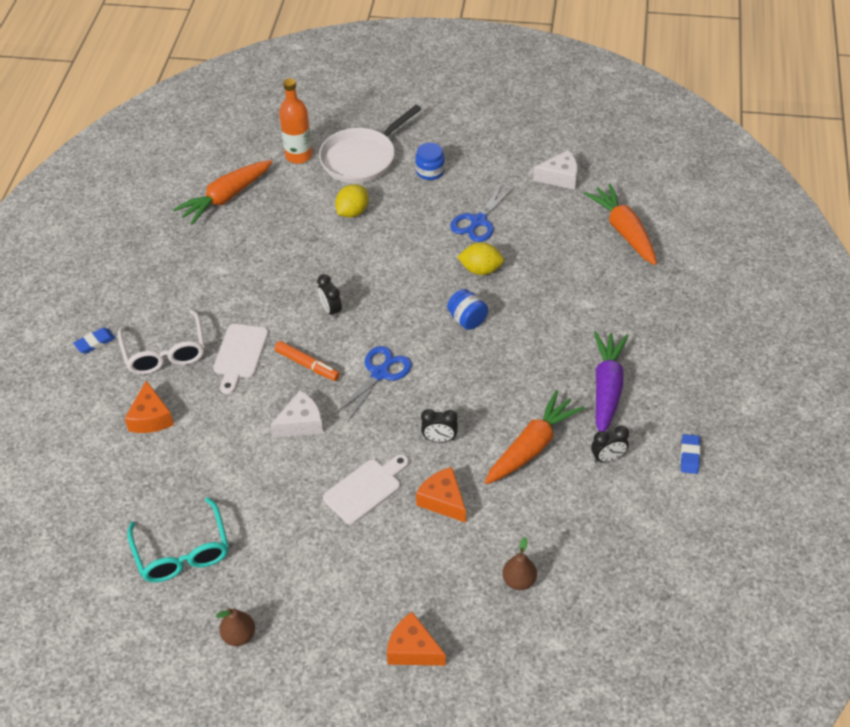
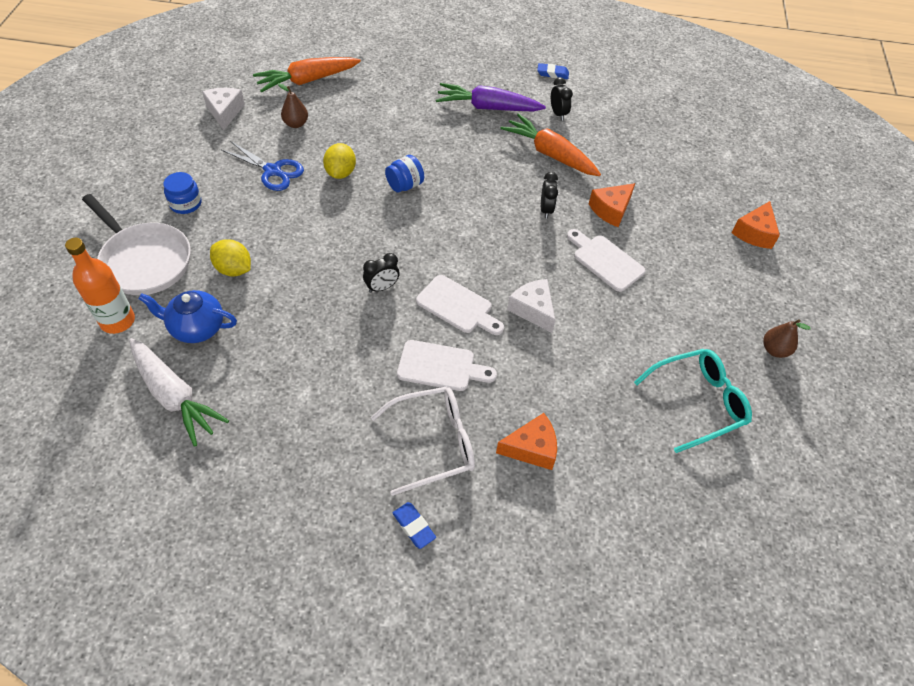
camera: 95 degrees left, 5 degrees up
(226, 198) = (174, 396): orange carrot -> white carrot
(290, 199) = (196, 328): none -> blue teapot
(307, 365) = (457, 306): orange marker -> white cutting board
(380, 373) = (470, 249): blue scissors -> none
(519, 581) = (679, 170): brown pear -> brown pear (296, 124)

